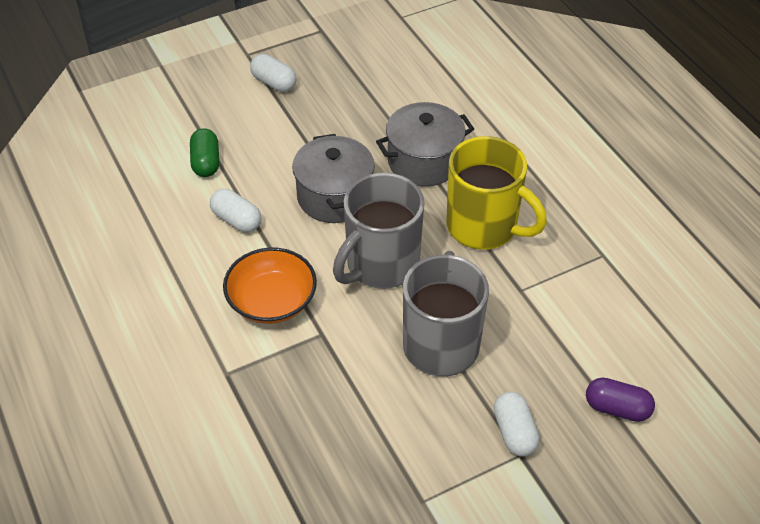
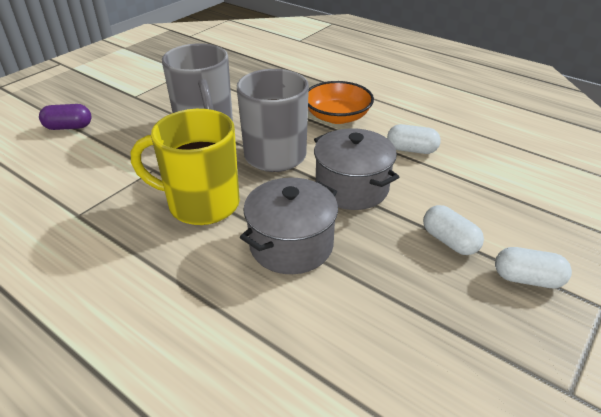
camera: 155 degrees right, 10 degrees down
(206, 162) = (486, 179): green capsule -> none
(514, 432) = (140, 103): white capsule -> white capsule (449, 241)

